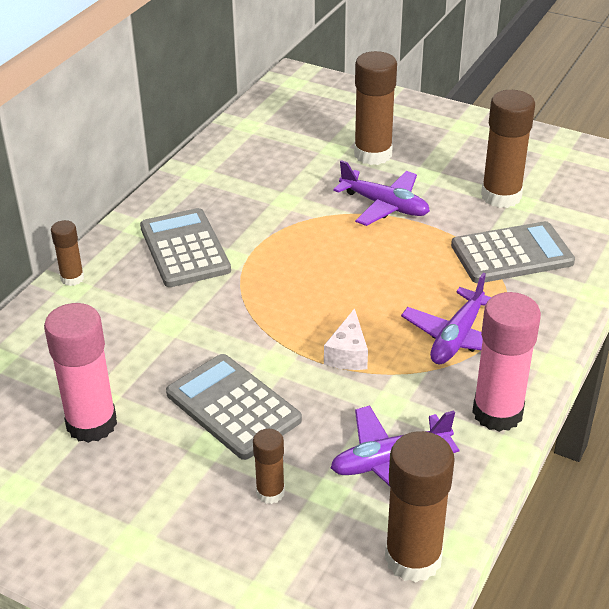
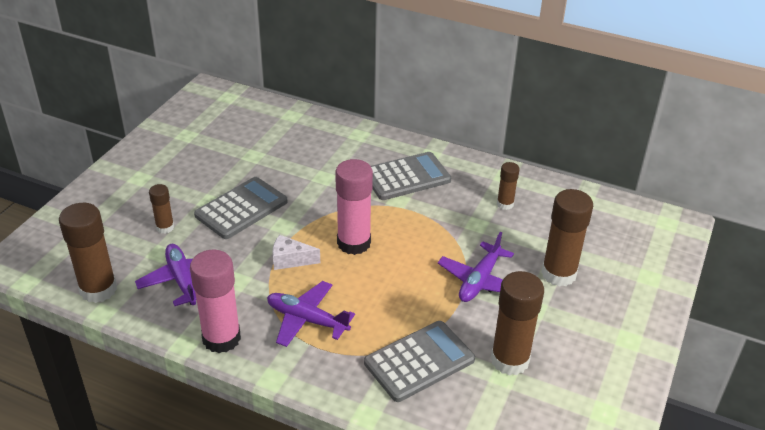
camera: 85 degrees right, 0 degrees up
(72, 278) = (369, 133): brown glue stick -> brown glue stick (505, 204)
(91, 424) = (233, 154): pink glue stick -> pink glue stick (354, 243)
(512, 254) = (419, 361): grey calculator -> grey calculator turned 105 degrees counterclockwise

